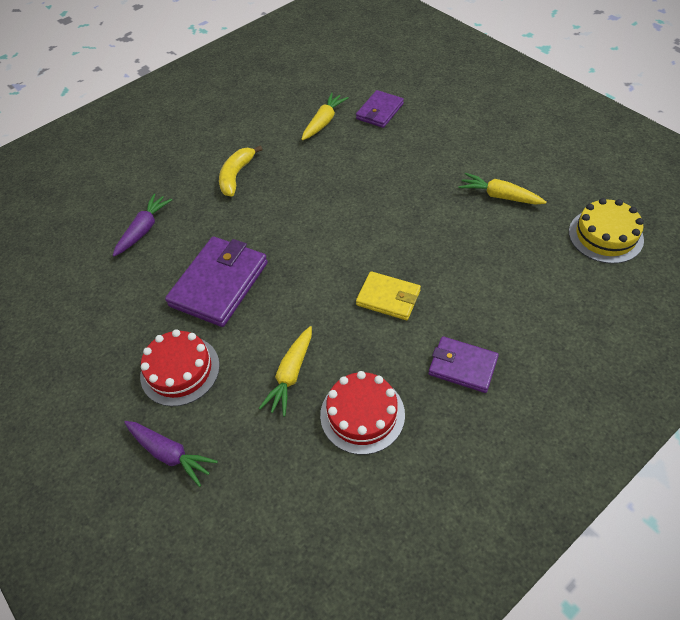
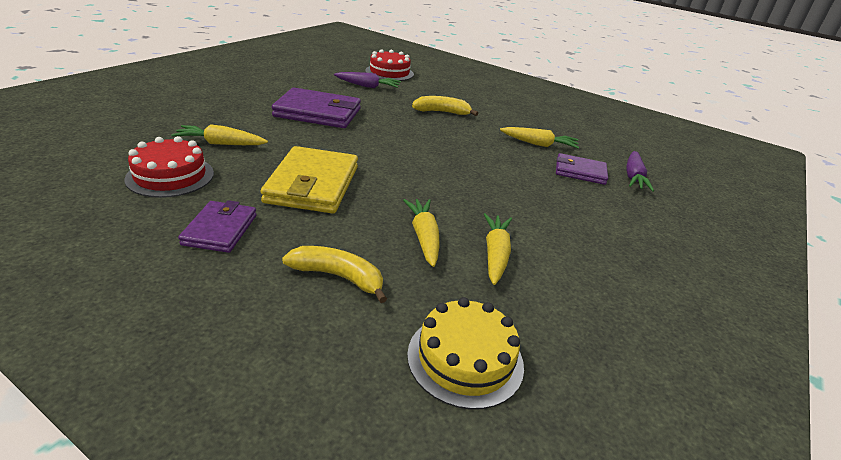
camera: 65 degrees right, 20 degrees down
(170, 454) = (155, 107): purple carrot -> purple carrot (633, 177)
(180, 370) = (231, 105): red cake -> red cake (389, 72)
(388, 298) = (313, 184): yellow wallet -> yellow wallet, size x1.68
(477, 232) = (424, 237): none -> yellow carrot
(527, 290) = (338, 277): none -> yellow banana

